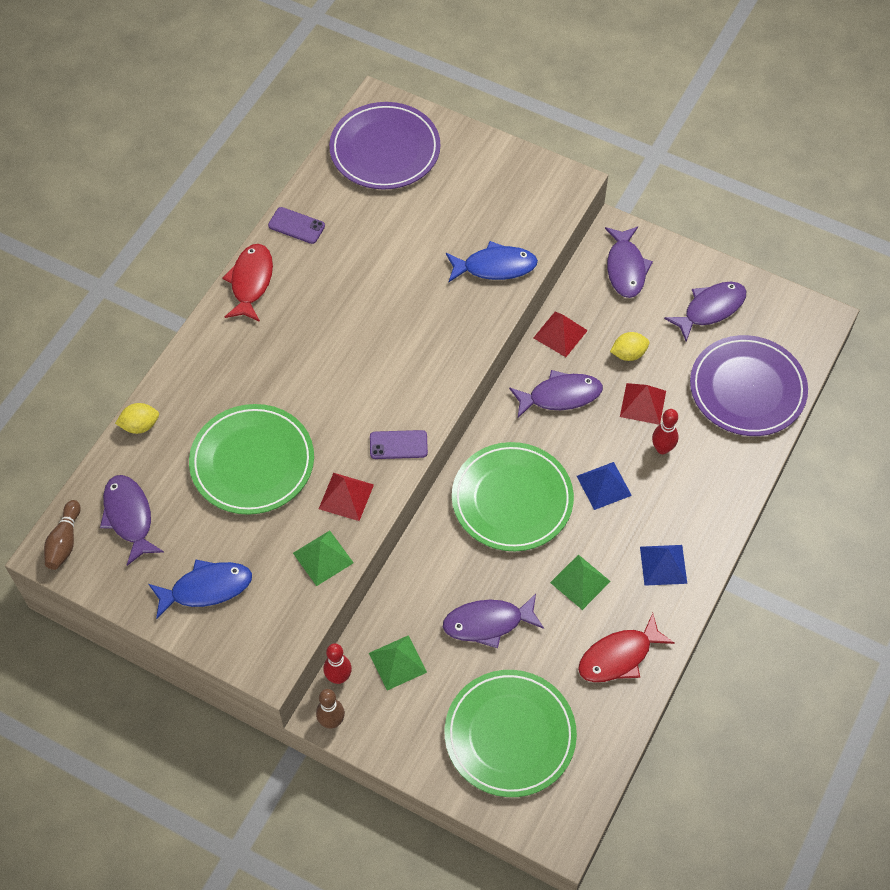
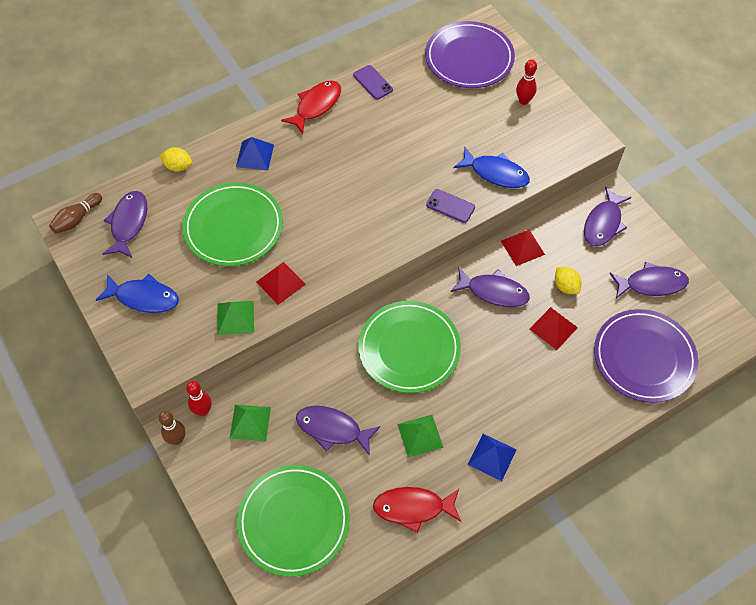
camera: 30 degrees right, 0 degrees up
(398, 445) = (341, 265): purple phone -> purple phone (450, 206)
(604, 485) = (484, 373): blue pyramid -> blue pyramid (255, 155)
(628, 354) = (565, 286): yellow lemon -> yellow lemon turned 45 degrees clockwise
(662, 449) = (547, 369): red bowling pin -> red bowling pin (523, 101)

